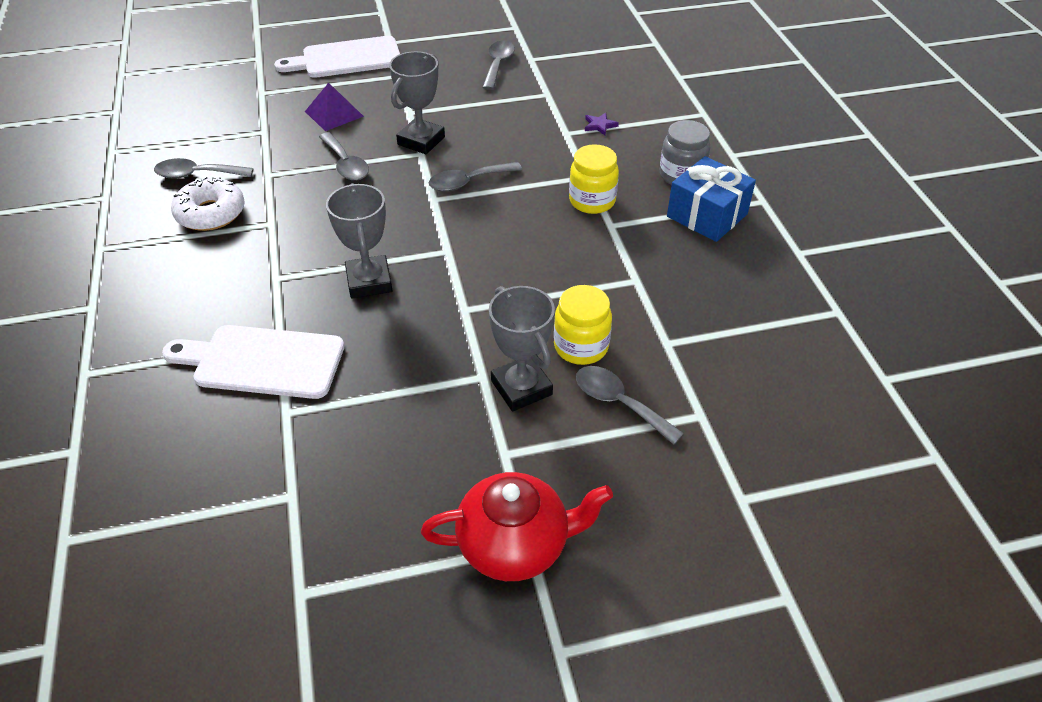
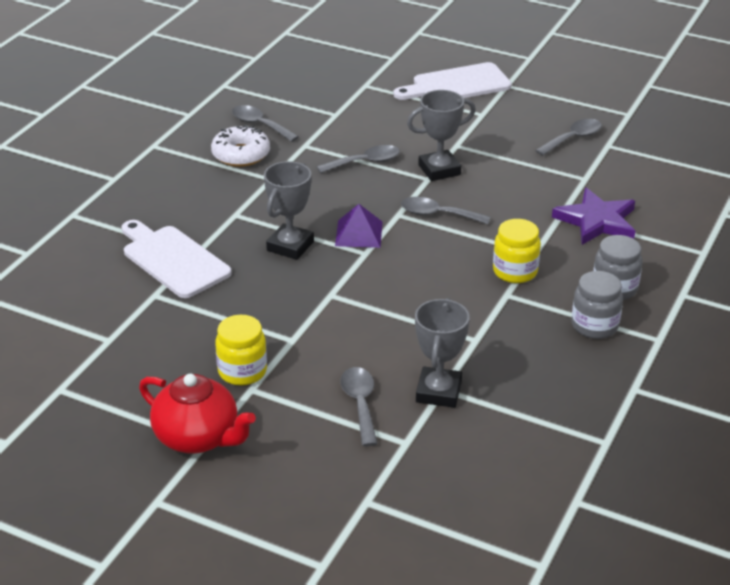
camera: 40 degrees right, 10 degrees down
(334, 114) = (399, 122): purple pyramid -> purple pyramid (359, 233)
(346, 59) = (457, 85): white cutting board -> white cutting board turned 45 degrees counterclockwise
(346, 164) = (365, 162): grey spoon -> grey spoon turned 120 degrees counterclockwise
(521, 387) = (308, 359): grey trophy -> grey trophy (438, 392)
(581, 346) = (379, 358): yellow jar -> yellow jar (242, 371)
(599, 125) = (597, 221): purple star -> purple star, size x2.44
(707, 215) = (594, 326): blue gift -> grey jar

